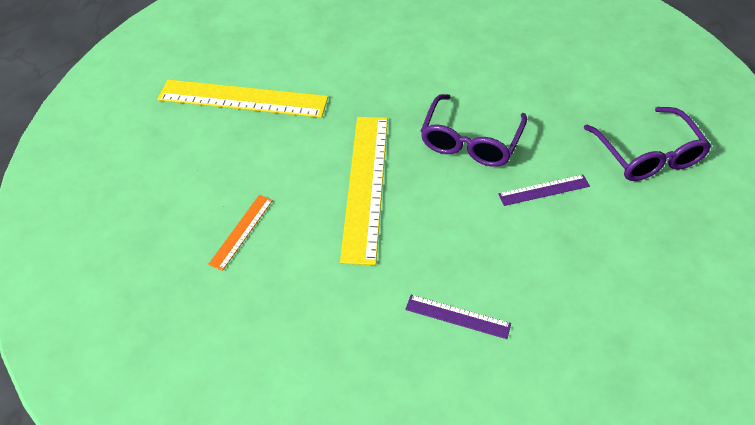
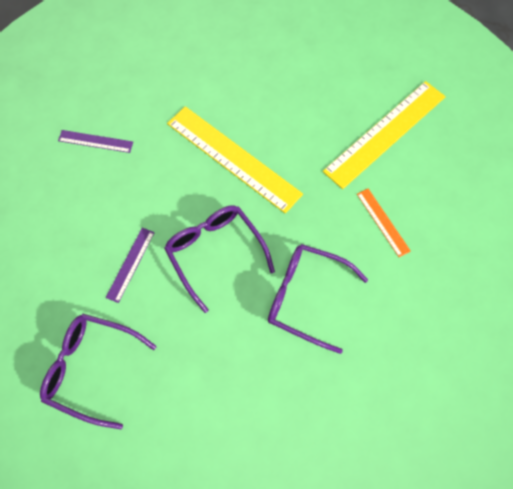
camera: 125 degrees right, 15 degrees up
(241, 231) = (255, 72): orange ruler -> orange ruler (383, 222)
(446, 70) = (306, 297): none -> purple glasses
(457, 316) = (95, 141): purple ruler -> purple ruler turned 45 degrees clockwise

